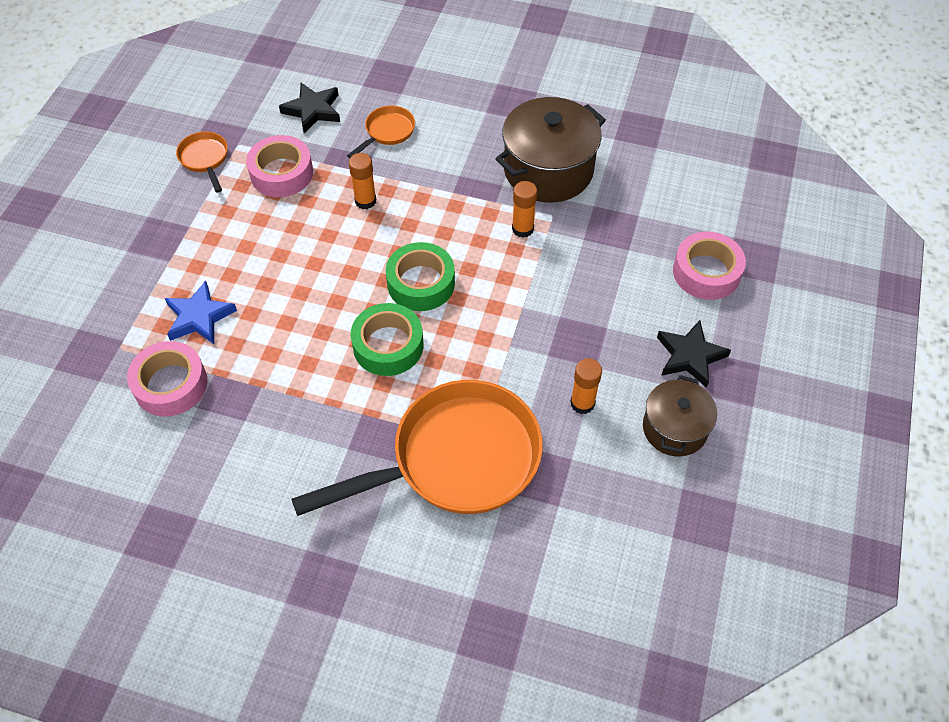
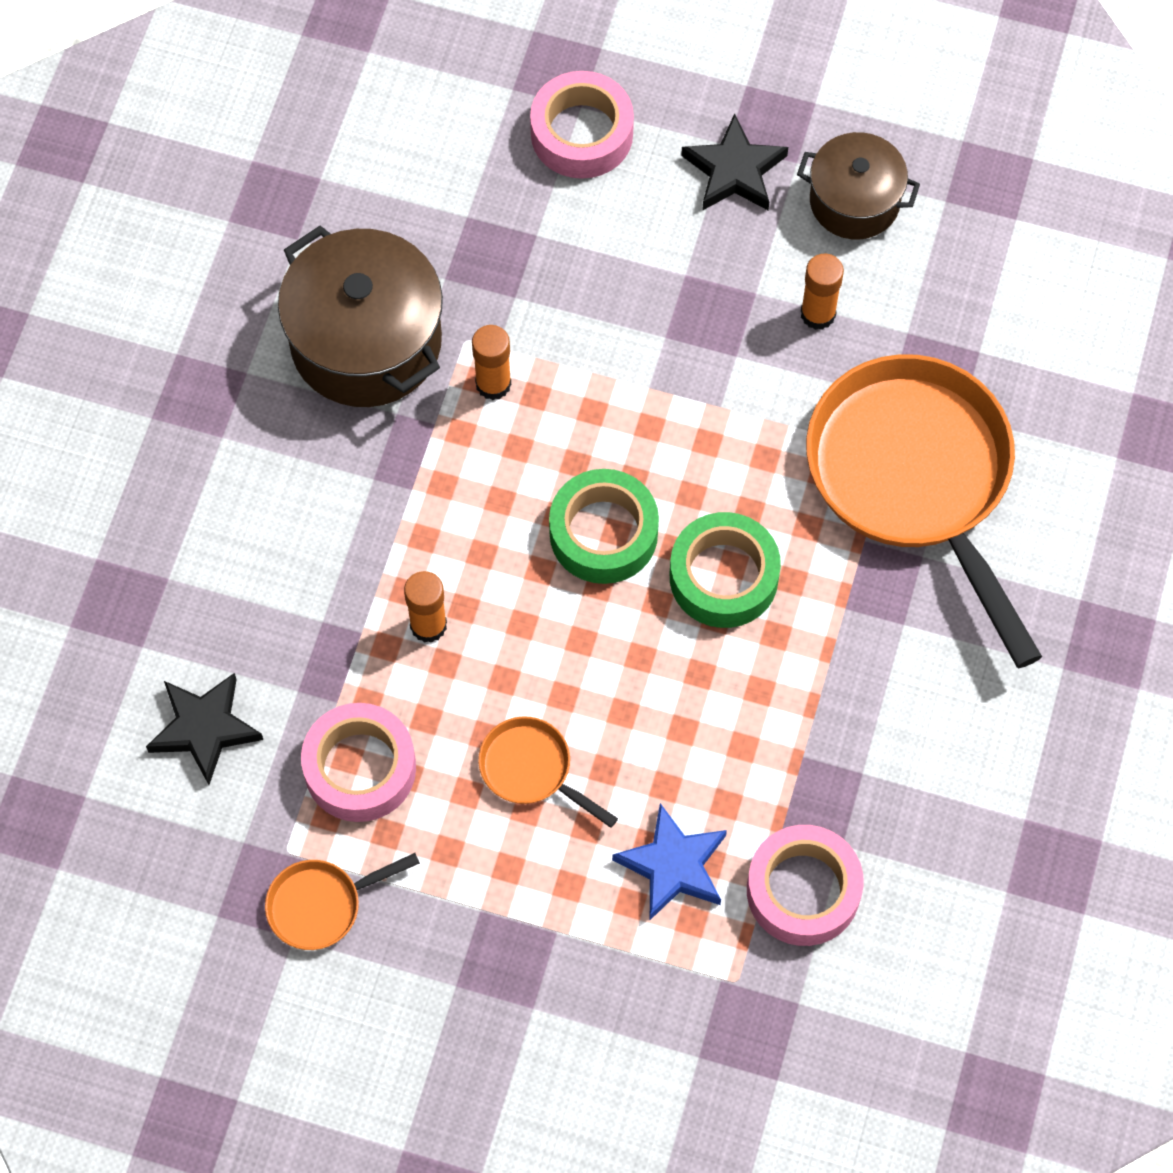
camera: 90 degrees left, 10 degrees up
(387, 132) = (266, 597): orange pan -> orange pan (531, 770)

